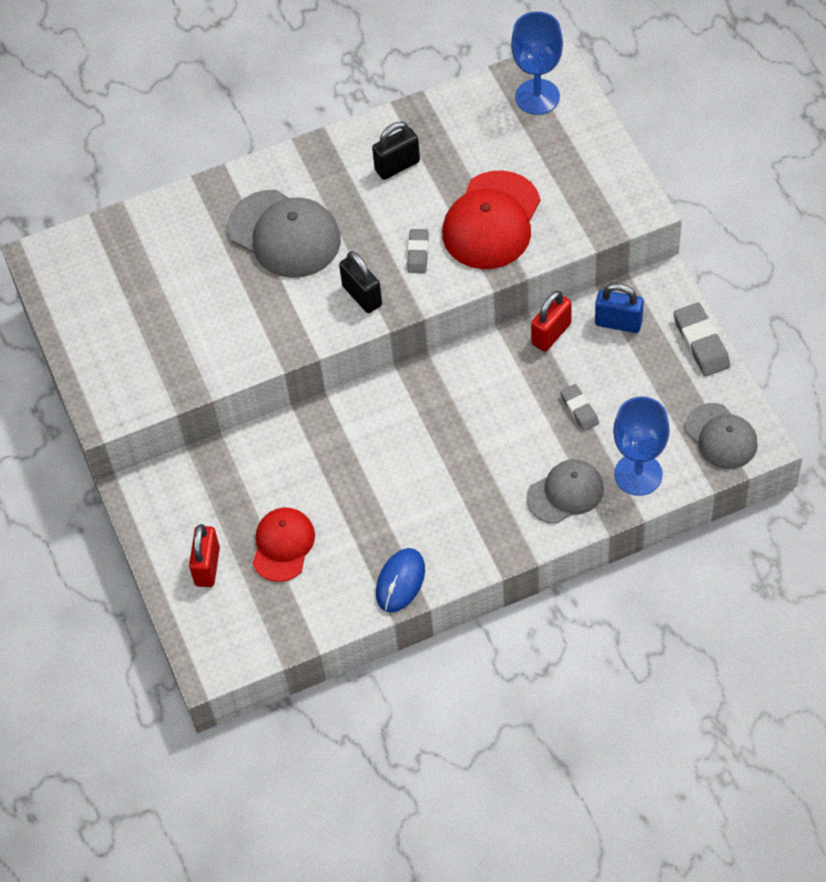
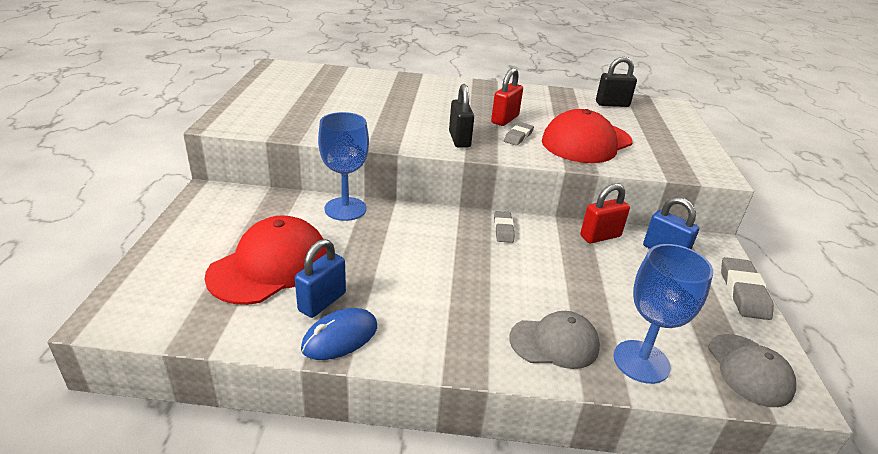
camera: 20 degrees right, 25 degrees down
(207, 566) = (198, 252): red padlock -> red padlock (505, 119)
(283, 545) = (270, 266): red cap -> red cap, size x1.56
(284, 234) = (432, 103): grey cap -> none
(359, 557) = (322, 302): none -> blue padlock
(397, 166) = (533, 104): black padlock -> black padlock (612, 104)
(537, 97) = (653, 110): blue goblet -> blue goblet (345, 209)
(579, 409) = (601, 289): grey eraser -> grey eraser (503, 229)

